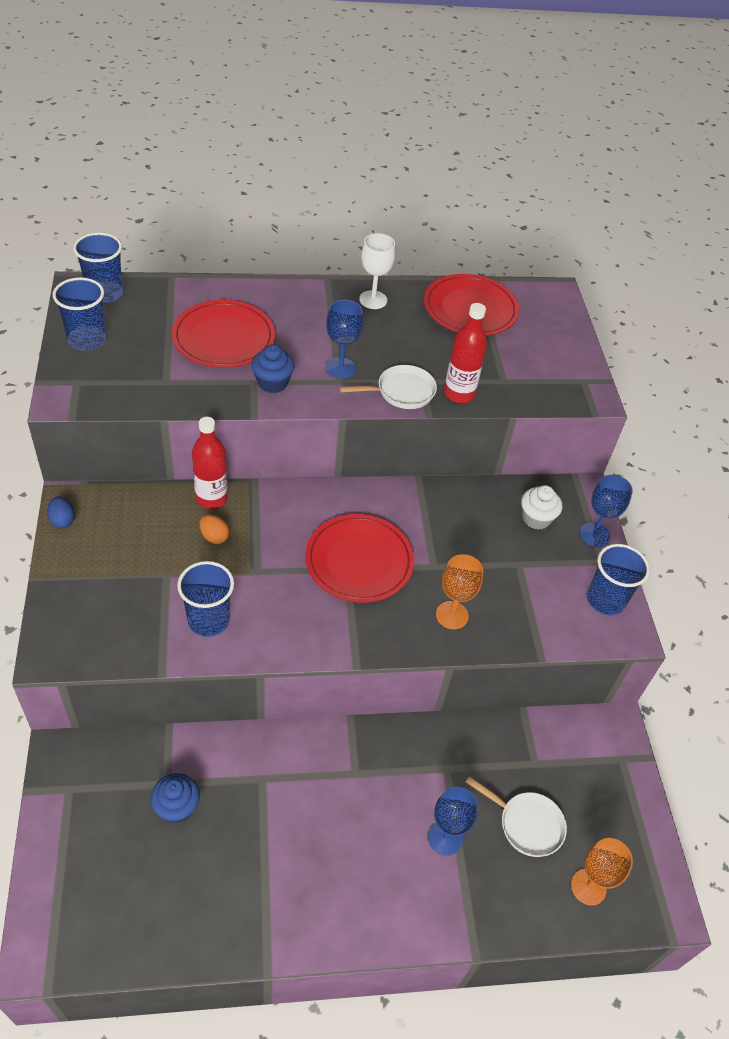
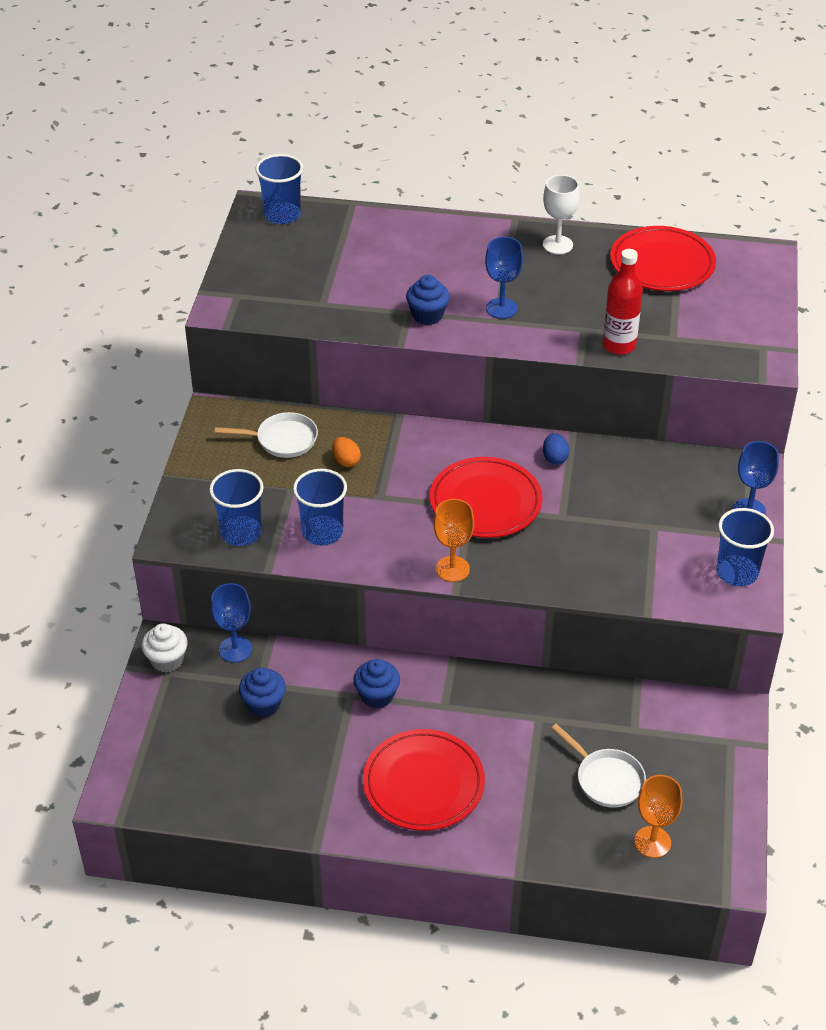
camera: 20 degrees right, 5 degrees down
(62, 520) = (203, 428): blue egg -> blue egg (555, 458)
(87, 340) = (255, 258): blue cup -> blue cup (241, 533)
(211, 498) = (352, 426): red bottle -> none
(224, 338) = (390, 268): red plate -> red plate (423, 783)
(288, 774) = (377, 696): none -> blue cupcake
(401, 392) = (558, 337): white pan -> white pan (282, 440)
(445, 838) = (518, 775): blue goblet -> blue goblet (235, 649)
(452, 615) = (566, 562): orange goblet -> orange goblet (452, 569)
(536, 518) = (689, 487): white cupcake -> white cupcake (167, 660)

